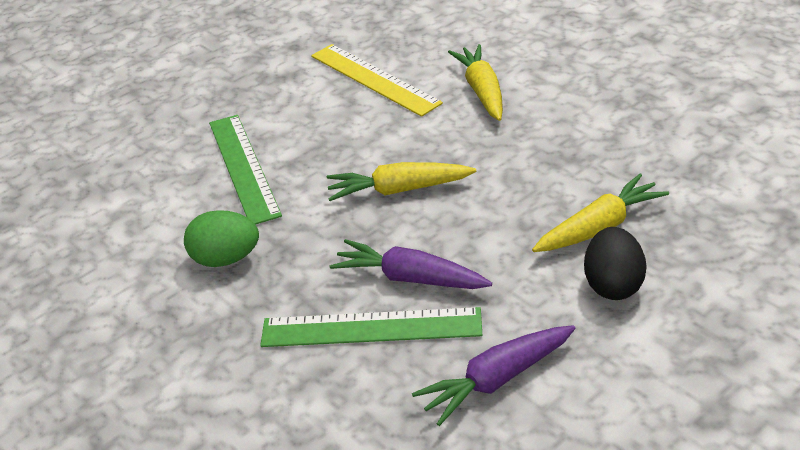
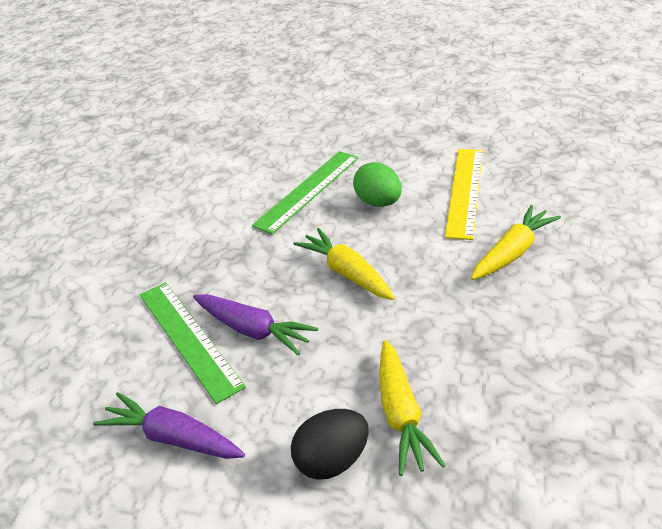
camera: 55 degrees right, 0 degrees up
(226, 259) = (212, 234): green egg -> green egg (378, 202)
(409, 278) = (253, 330): purple carrot -> purple carrot turned 135 degrees clockwise
(600, 227) = (401, 415): yellow carrot -> yellow carrot turned 60 degrees clockwise

